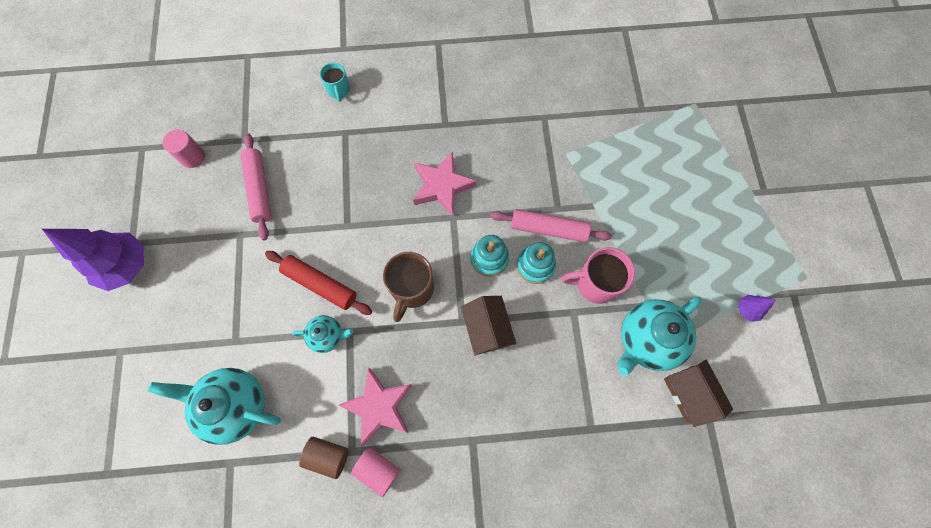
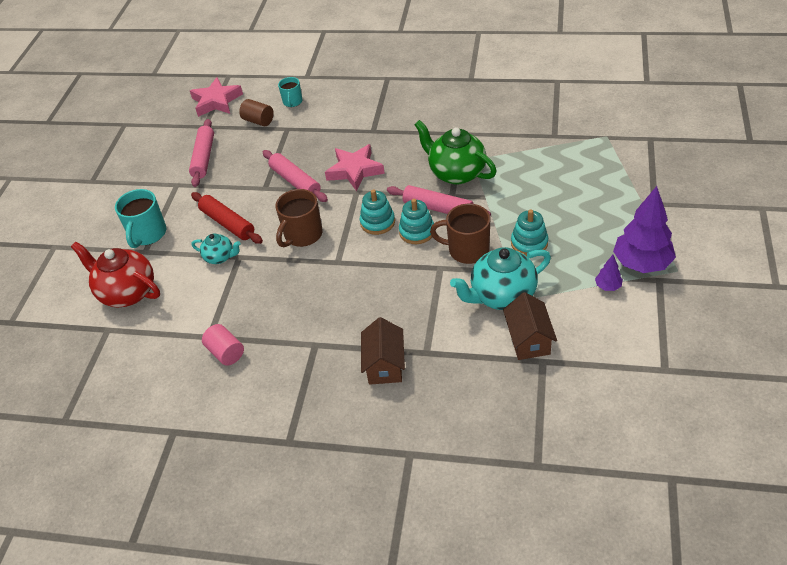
camera: 20 degrees right, 25 degrees down
(126, 266) = (82, 194): purple tree -> purple tree (641, 263)
(193, 157) = (160, 133): pink cylinder -> none
(230, 315) = (147, 234): none -> turquoise mug
(235, 405) = (127, 292): turquoise teapot -> red teapot
(328, 456) = (188, 337): brown cylinder -> brown cylinder (258, 121)
(379, 211) = (295, 181): none -> pink rolling pin
(379, 406) = (244, 310): pink star -> pink star (216, 101)
(487, 329) = (357, 270): brown house -> brown house (385, 365)
(553, 175) = (456, 173): none -> green teapot
(595, 283) = (467, 250): pink mug -> brown mug
(655, 264) = (529, 243): none -> turquoise stacking toy

